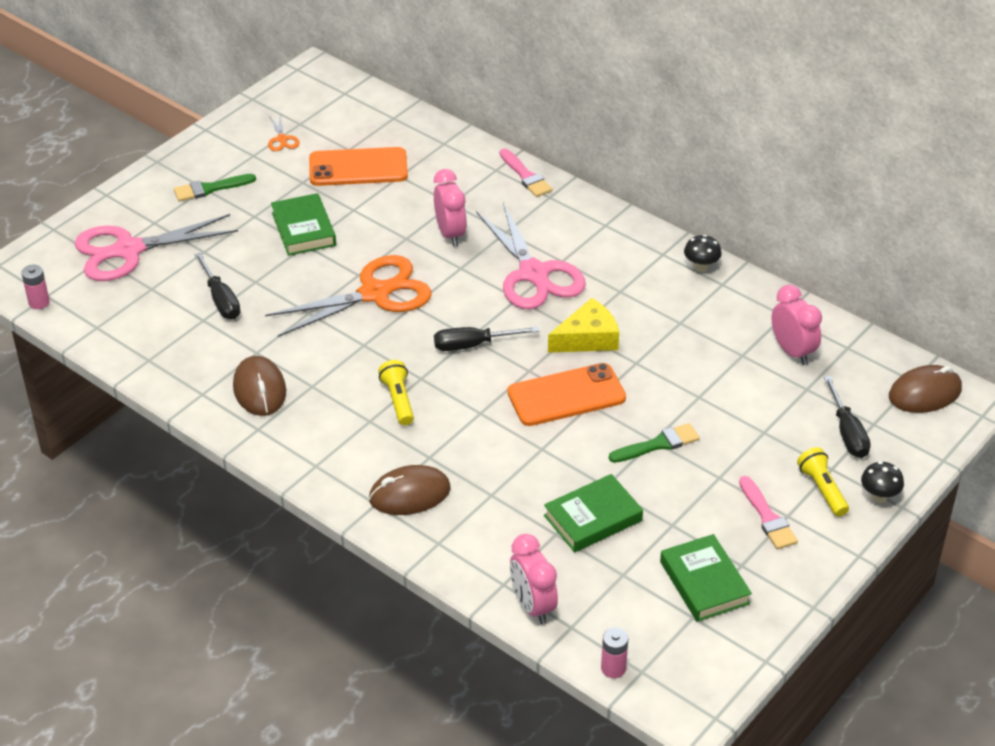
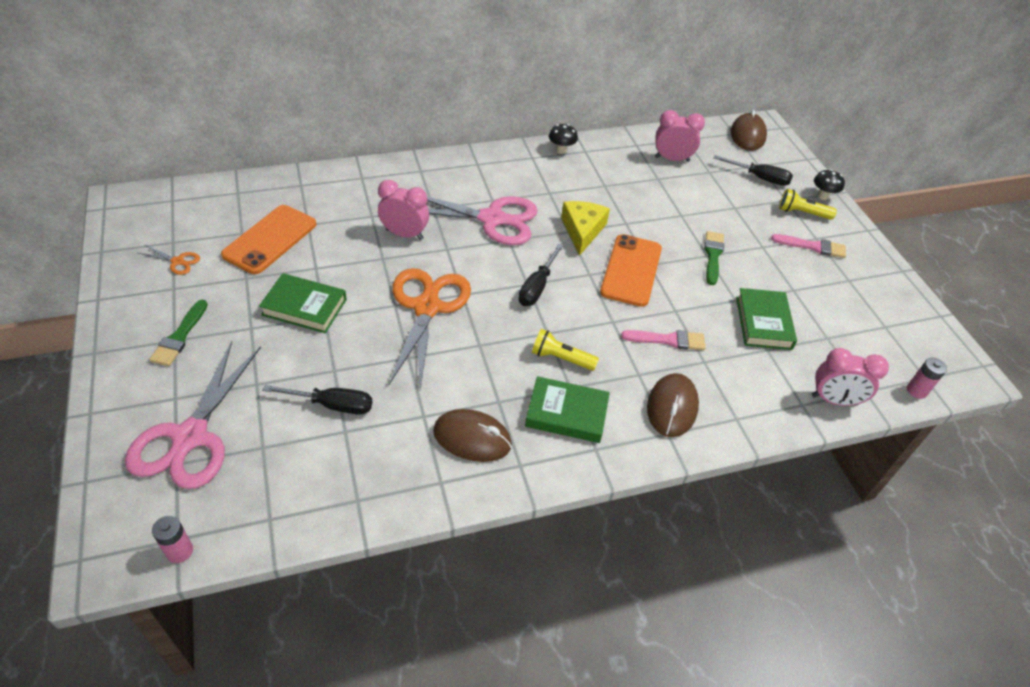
camera: 60 degrees left, 5 degrees up
(526, 176) = (386, 169): pink brush -> pink brush (668, 340)
(704, 582) = (856, 304): green book -> green book (566, 413)

